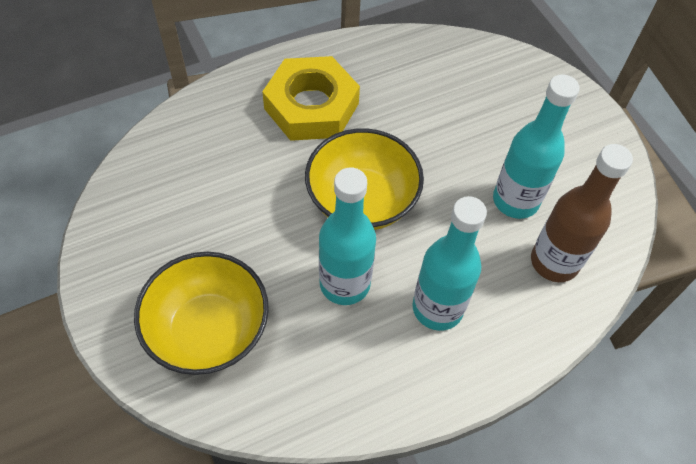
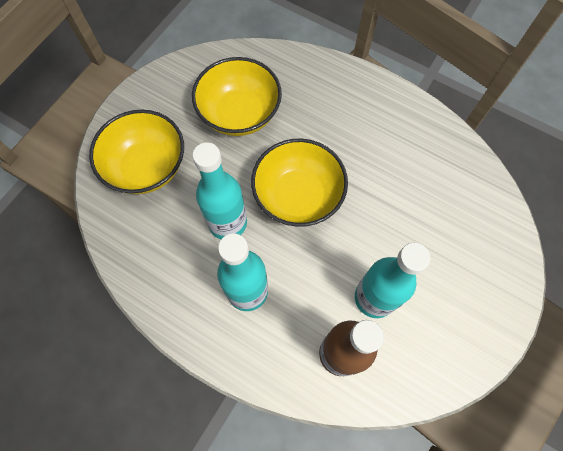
camera: 60 degrees right, 10 degrees up
(218, 198) = (239, 114): none -> yellow bowl
(311, 106) = (351, 120): yellow nut -> none

